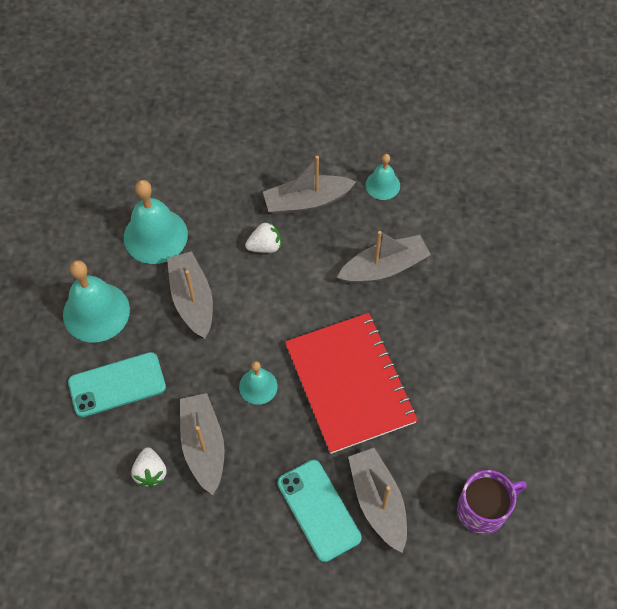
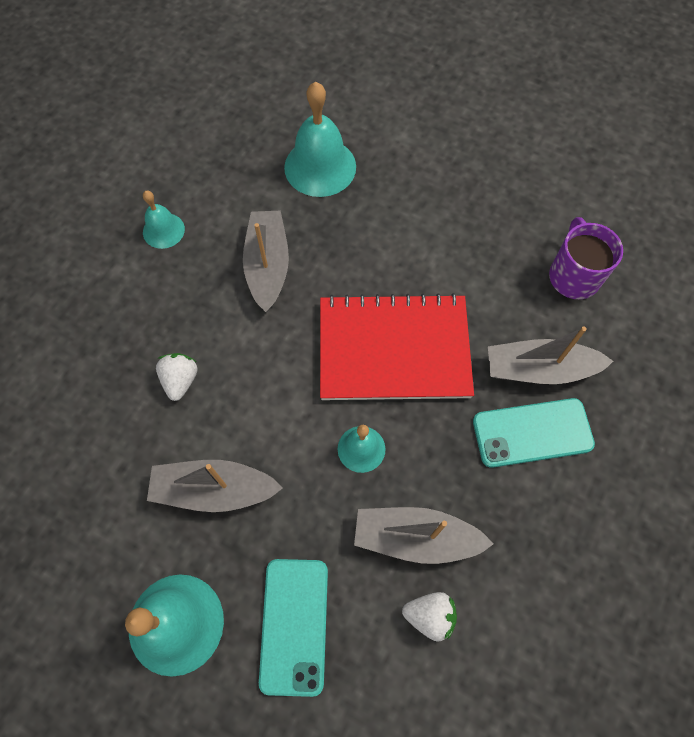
camera: 70 degrees left, 5 degrees up
(155, 236) = (99, 508): turquoise bell -> turquoise bell (320, 167)
(307, 201) = (143, 314): grey boat -> none

